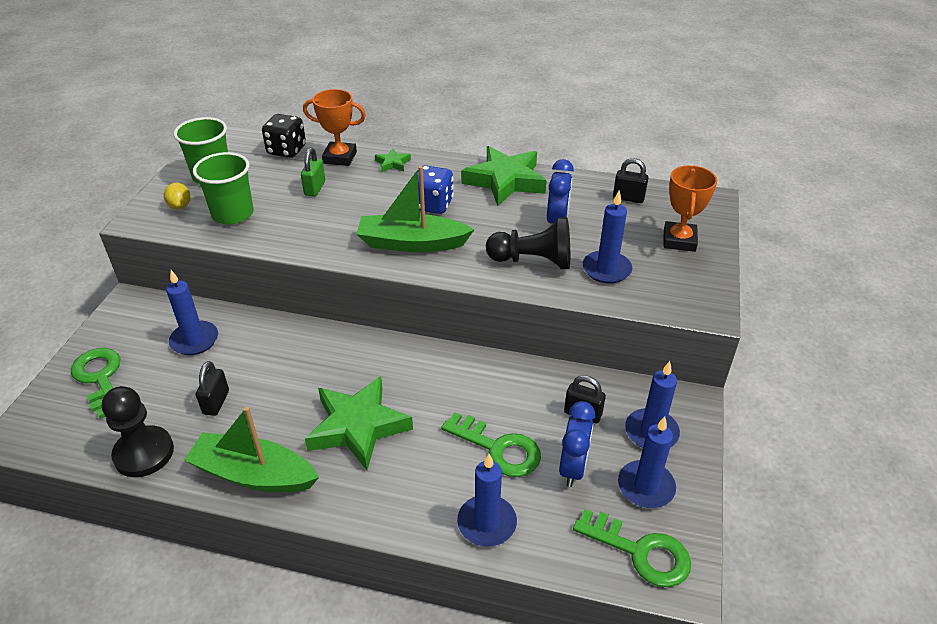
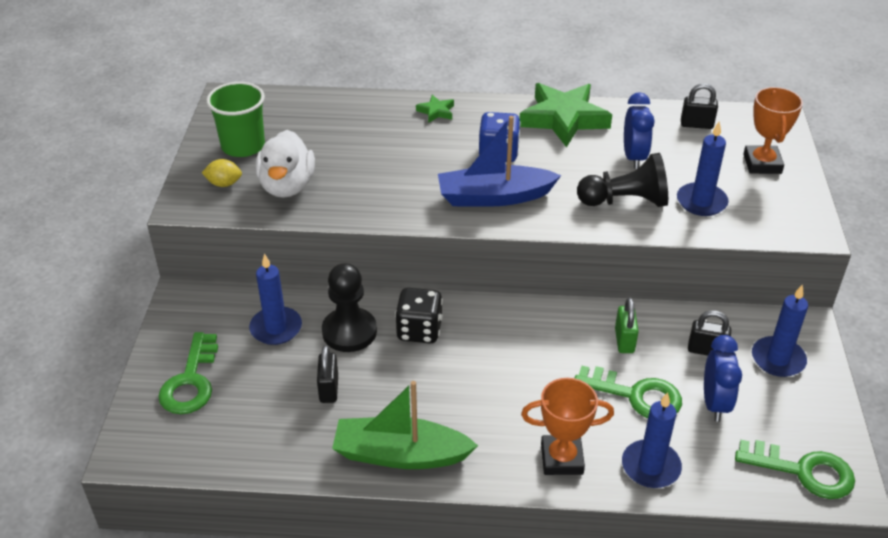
camera: 10 degrees left, 0 degrees up
(100, 378) = (191, 381): green key -> green key turned 135 degrees counterclockwise
(144, 453) = (275, 450): black pawn -> black pawn (349, 332)
(180, 206) = (224, 184): yellow lemon -> yellow lemon turned 60 degrees counterclockwise
(232, 214) = (287, 186): green cup -> white duck
(286, 150) = (313, 109): black dice -> black dice (419, 330)
(315, 188) = (364, 148): green padlock -> green padlock (624, 341)
(340, 157) = (375, 111): orange trophy -> orange trophy (561, 459)
(358, 426) = (487, 393): green star -> none
(412, 243) = (494, 197): green boat -> blue boat
(646, 486) = (789, 411): blue candle -> none

